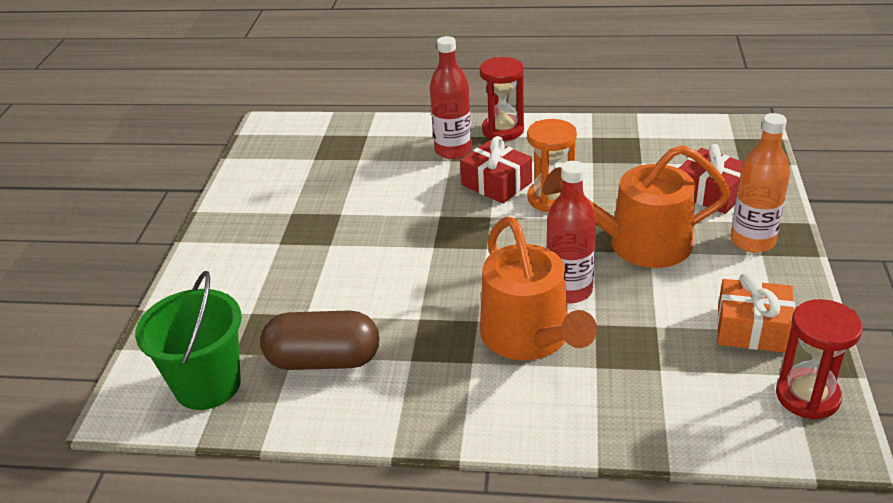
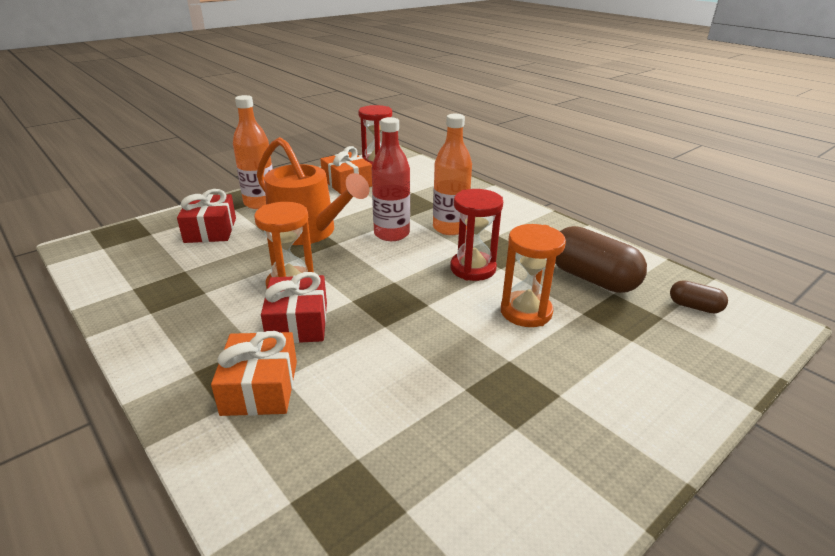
camera: 140 degrees left, 5 degrees down
(208, 385) = (694, 307): green bucket -> brown capsule
(352, 286) = (526, 312): none -> orange hourglass
(453, 150) = (260, 387): red bottle -> orange gift
(503, 130) = (178, 376): red hourglass -> red hourglass (473, 268)
(530, 337) = (450, 228): orange watering can -> orange bottle

